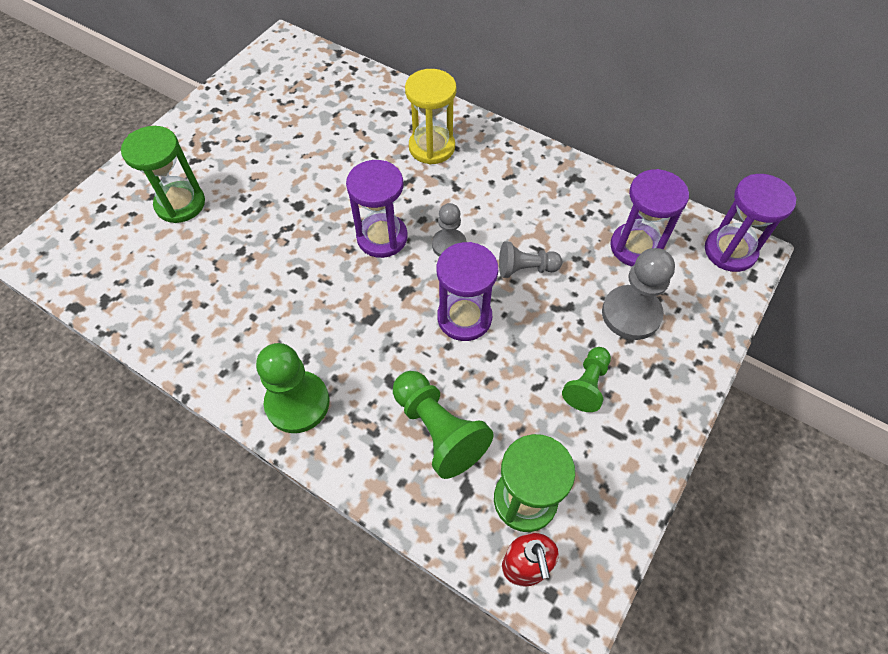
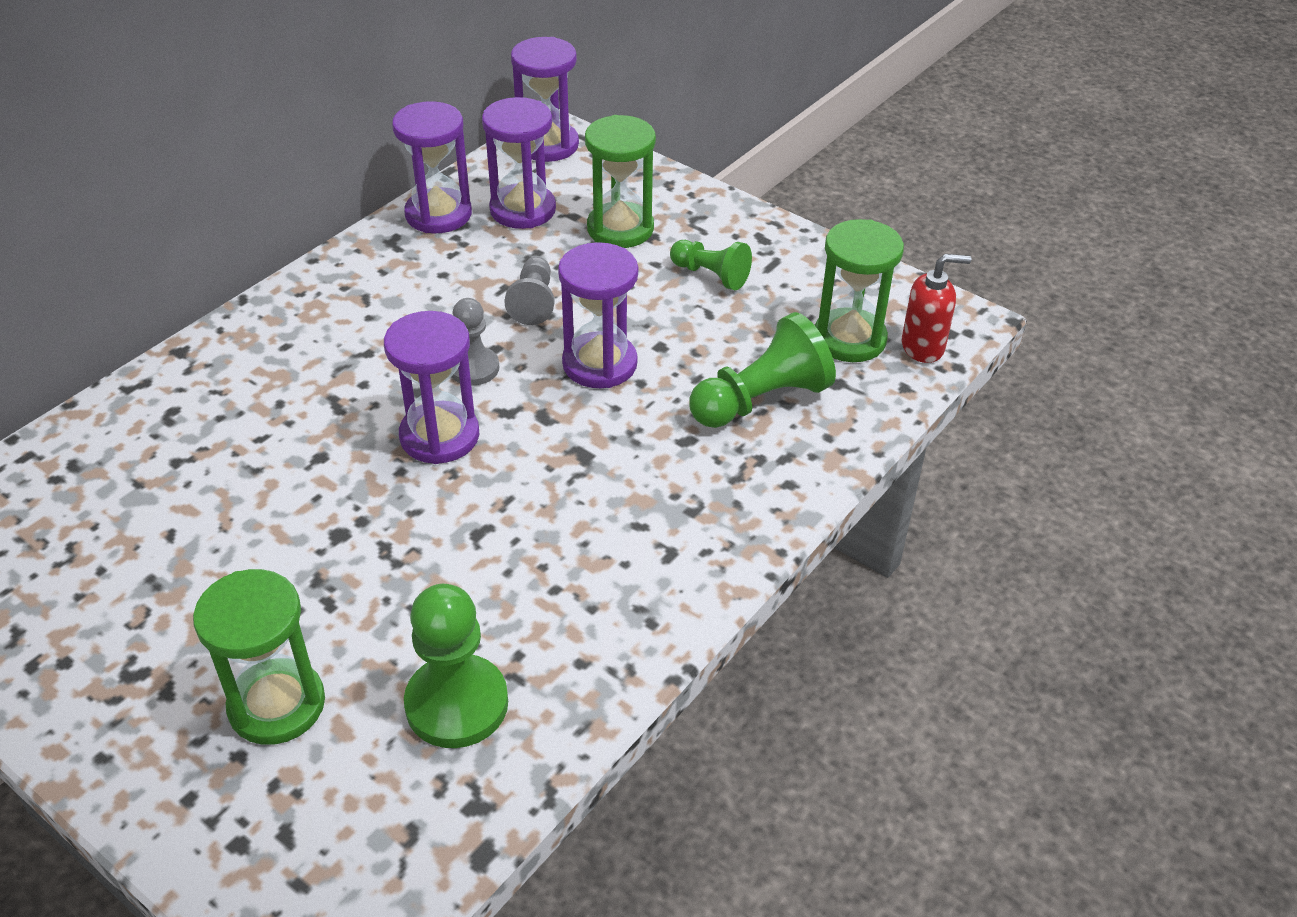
camera: 85 degrees left, 15 degrees down
(297, 403) = (711, 534): green pawn -> green pawn (457, 704)
(432, 147) = (273, 371): yellow hourglass -> none
(613, 198) = (438, 214): none -> purple hourglass
(631, 314) = (620, 229): grey pawn -> green hourglass

